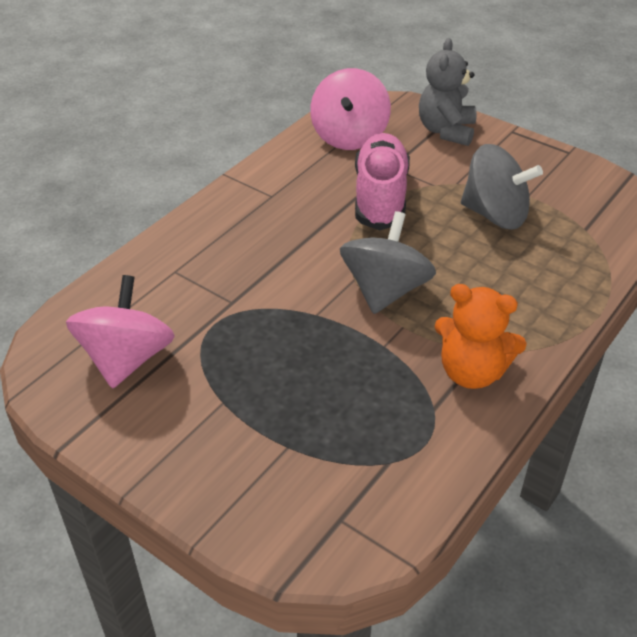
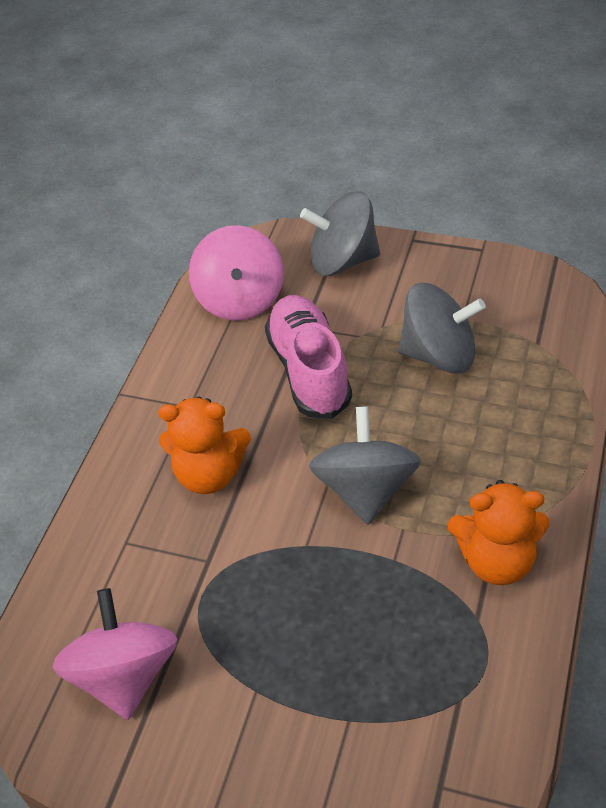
camera: 15 degrees left, 5 degrees up
(264, 244) = (209, 474): none -> orange teddy bear
(446, 131) = (343, 260): grey teddy bear -> grey spinning top

